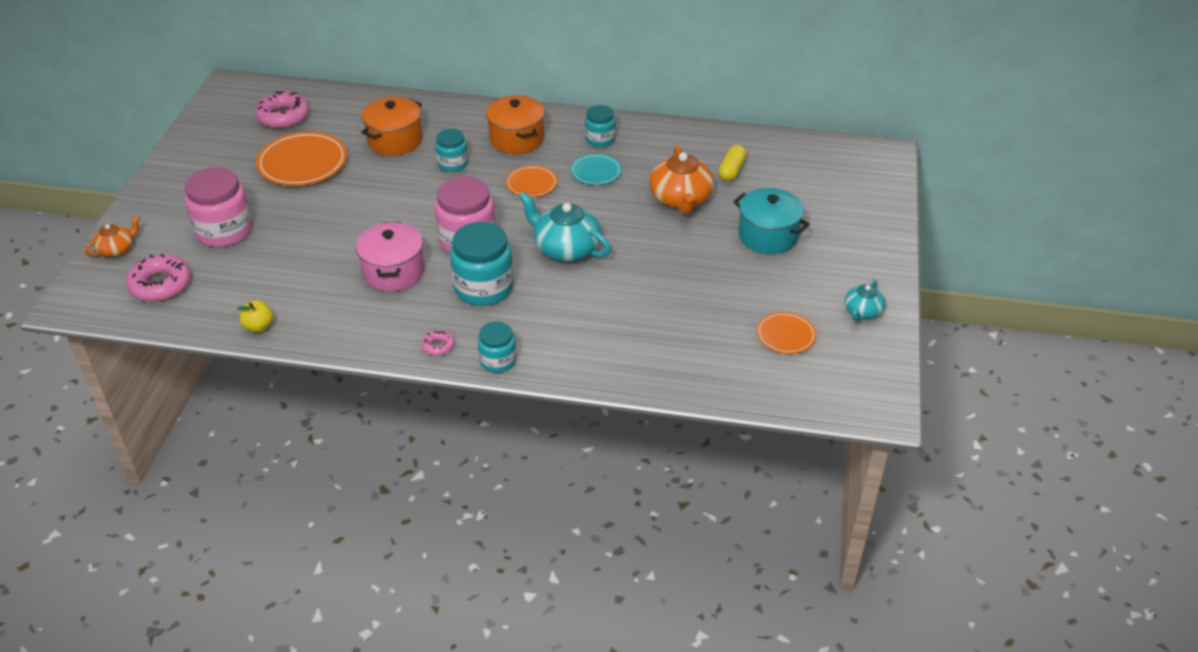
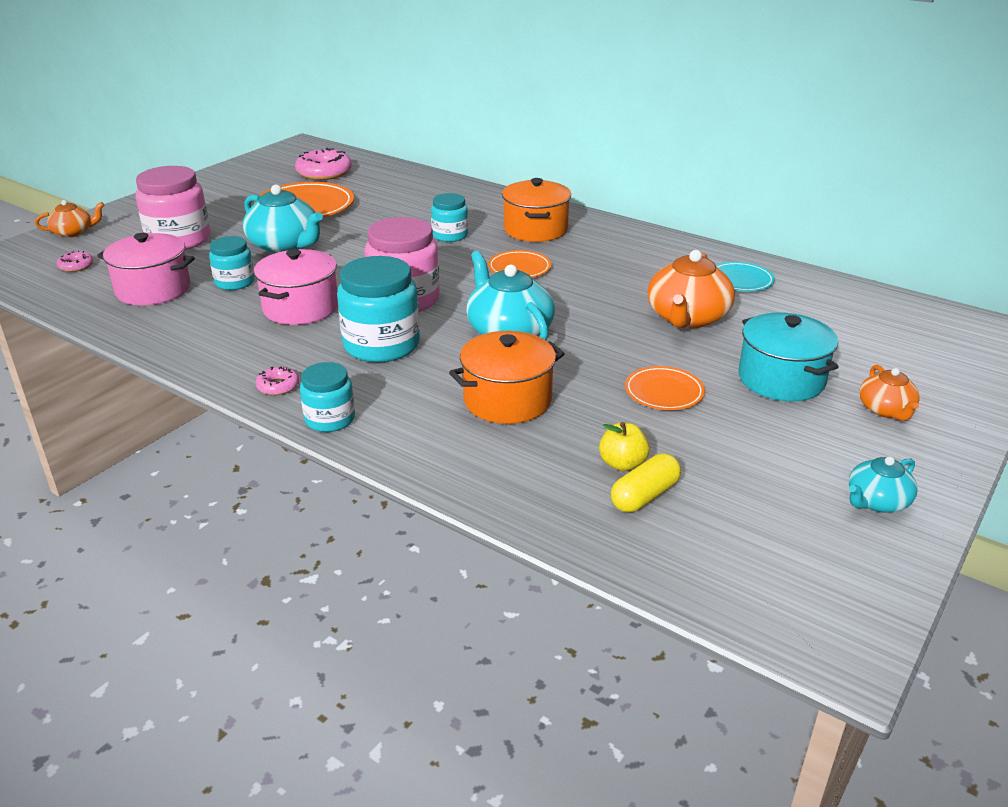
camera: 25 degrees right, 10 degrees down
(160, 285) = (76, 266): pink donut -> pink donut, size x0.50
(255, 289) = (153, 290): none -> pink pot
(259, 327) = (120, 320): yellow apple -> yellow apple (622, 464)
(324, 212) = (285, 245): none -> turquoise teapot
(395, 140) = (409, 207): orange pot -> orange pot (507, 400)
(596, 172) = (601, 273): turquoise plate -> turquoise plate (740, 280)
(600, 139) = (629, 247): turquoise jar -> turquoise jar (235, 282)
(731, 170) = (773, 305): yellow capsule -> yellow capsule (644, 496)
(785, 335) = (736, 498): orange plate -> orange plate (664, 392)
(840, 241) = (886, 410): none -> orange teapot

